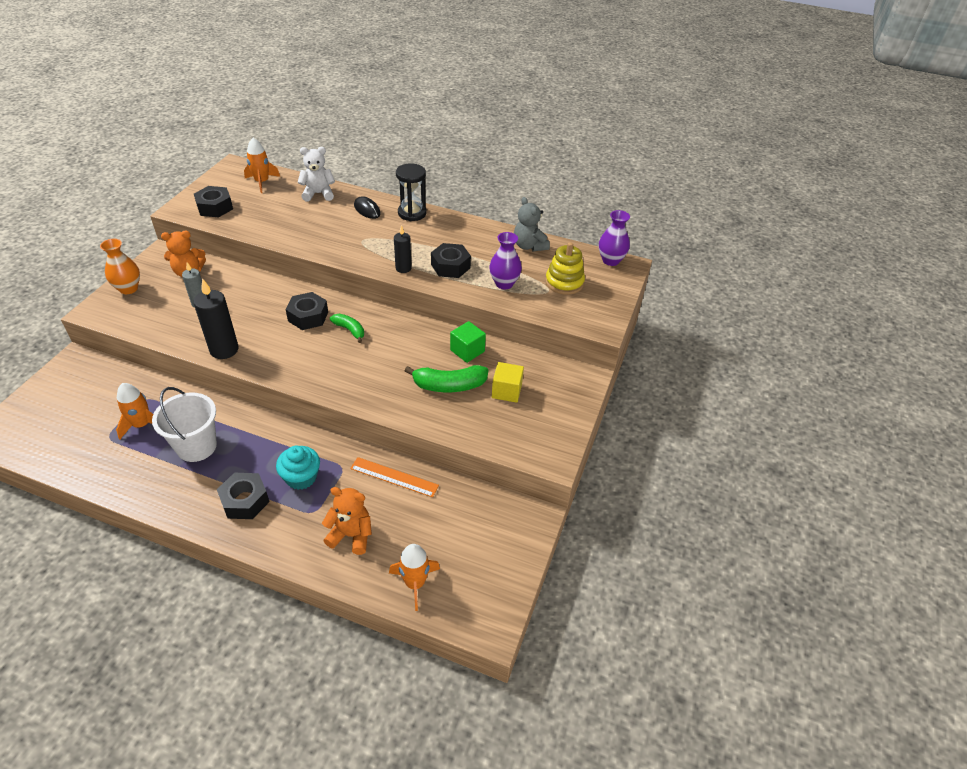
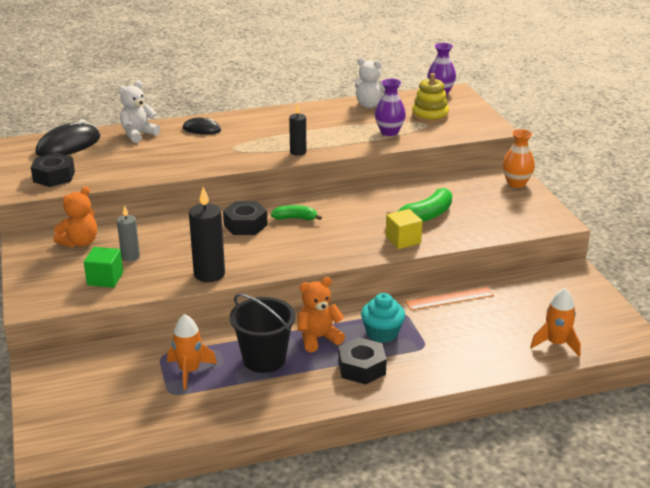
camera: 35 degrees left, 15 degrees down
(128, 288) = (38, 276): orange vase -> orange vase (516, 183)
(196, 446) = (264, 359): white bucket -> black bucket
(262, 182) = (68, 145): orange rocket -> black mouse
(351, 535) = (473, 344): orange teddy bear -> orange teddy bear (318, 338)
(412, 213) = (244, 118): black hourglass -> none
(450, 266) = (332, 137): black nut -> none
(467, 351) = (405, 192): green cube -> green cube (105, 279)
(506, 391) = (470, 201): yellow cube -> yellow cube (403, 240)
(529, 246) = (370, 105): grey teddy bear -> white teddy bear

